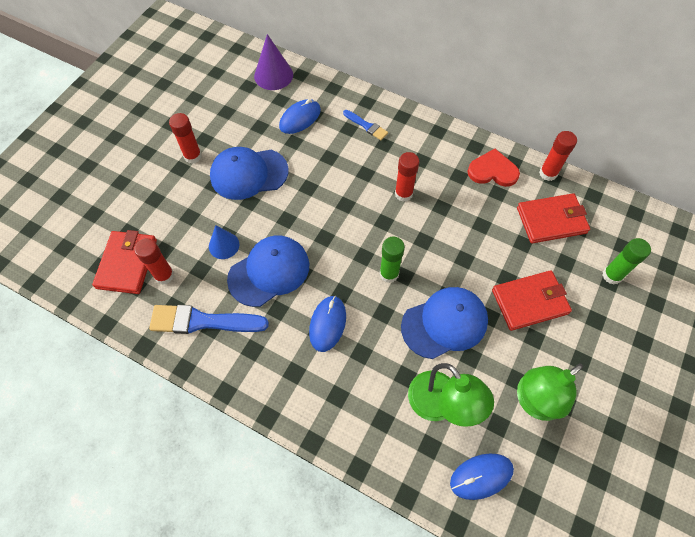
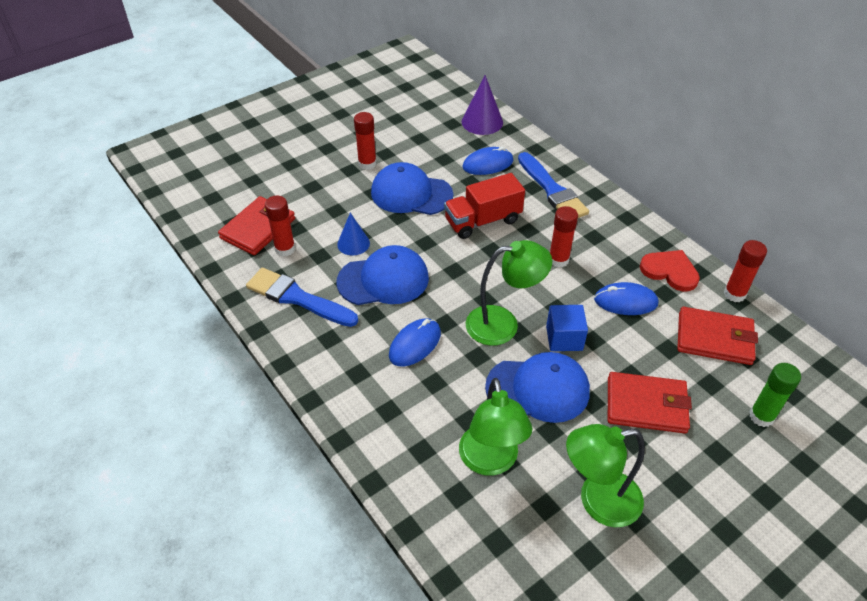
camera: 25 degrees right, 15 degrees down
(324, 178) = (483, 221): none -> red truck
(366, 126) = (552, 190): blue brush -> blue brush, size x1.87
(389, 274) = (503, 324): green glue stick -> green lamp
(442, 267) = (564, 338): none -> blue cube
(481, 476) = (499, 546): blue mouse -> blue mouse (625, 301)

